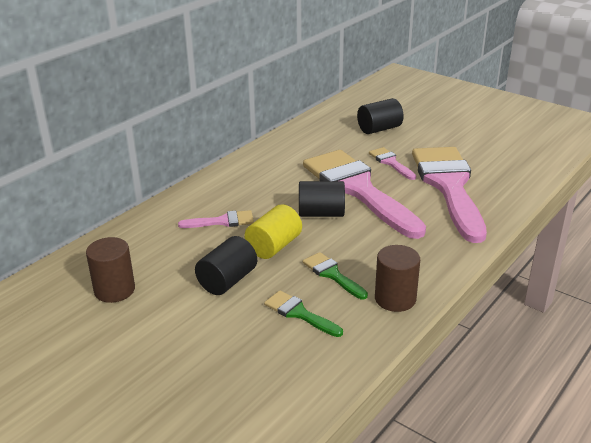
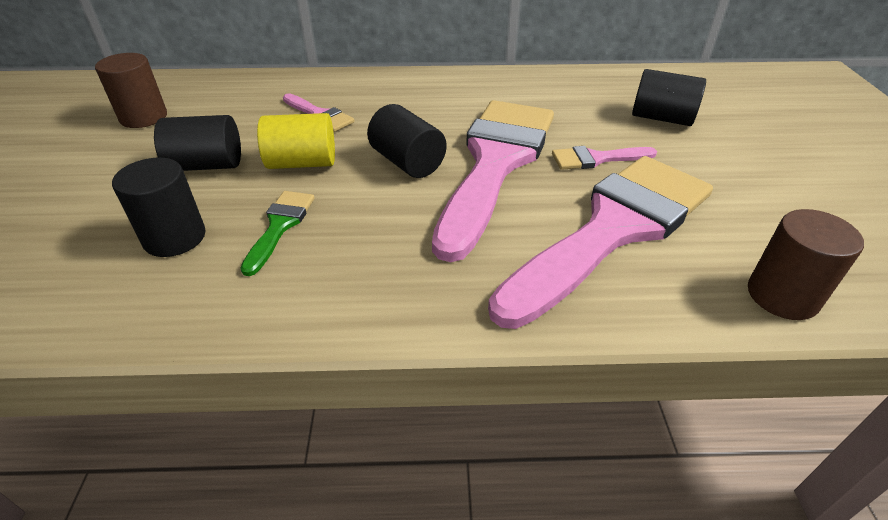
camera: 50 degrees right, 10 degrees up
(299, 313) = (175, 237): green brush -> black cylinder
(390, 162) = (596, 159): pink brush -> pink brush turned 120 degrees counterclockwise
(395, 299) = (265, 302): brown cylinder -> brown cylinder (782, 296)

